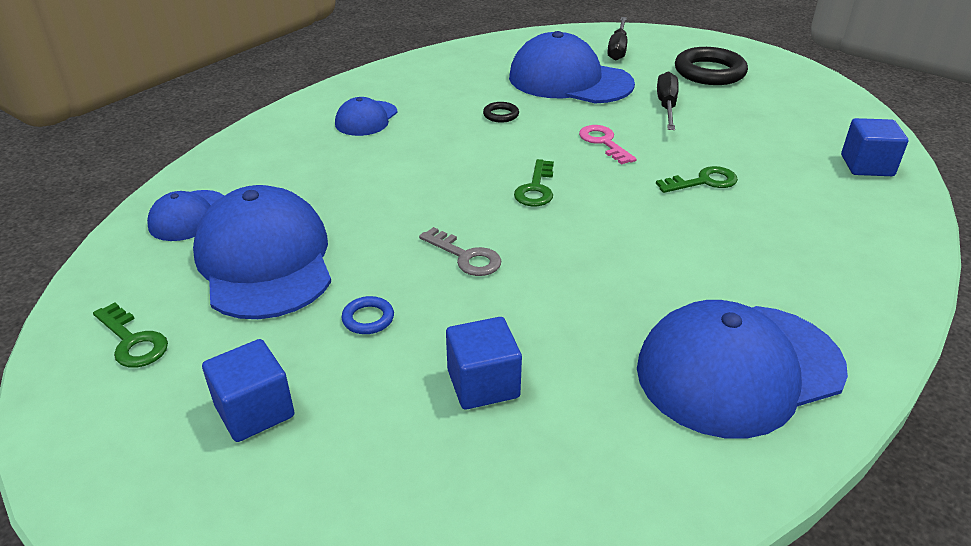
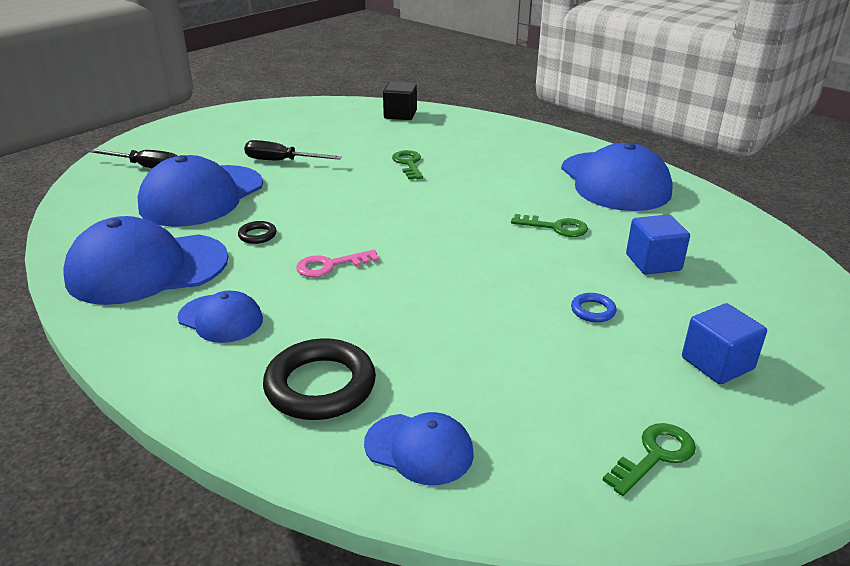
camera: 85 degrees left, 5 degrees down
(265, 260) = (511, 376): blue cap -> blue cap (147, 268)
(465, 256) = (504, 264): grey key -> none
(536, 188) = (404, 227): green key -> green key (555, 227)
(604, 142) = (335, 192): pink key -> pink key (330, 265)
(709, 72) = (228, 138): black ring -> black ring (320, 386)
(867, 166) = (400, 115): blue cube -> black cube

